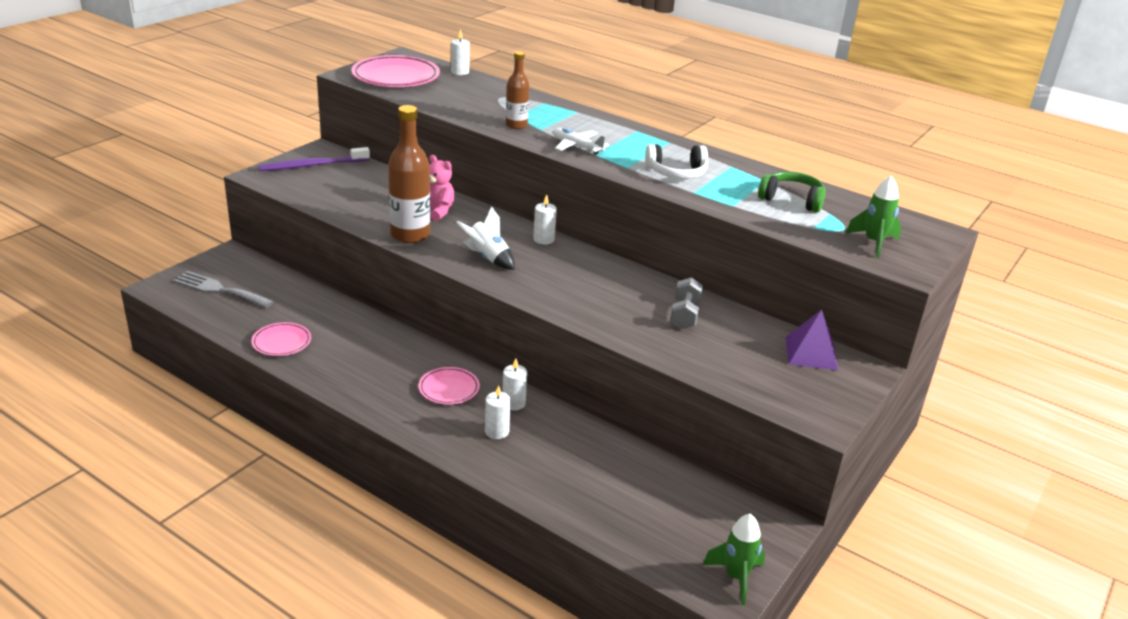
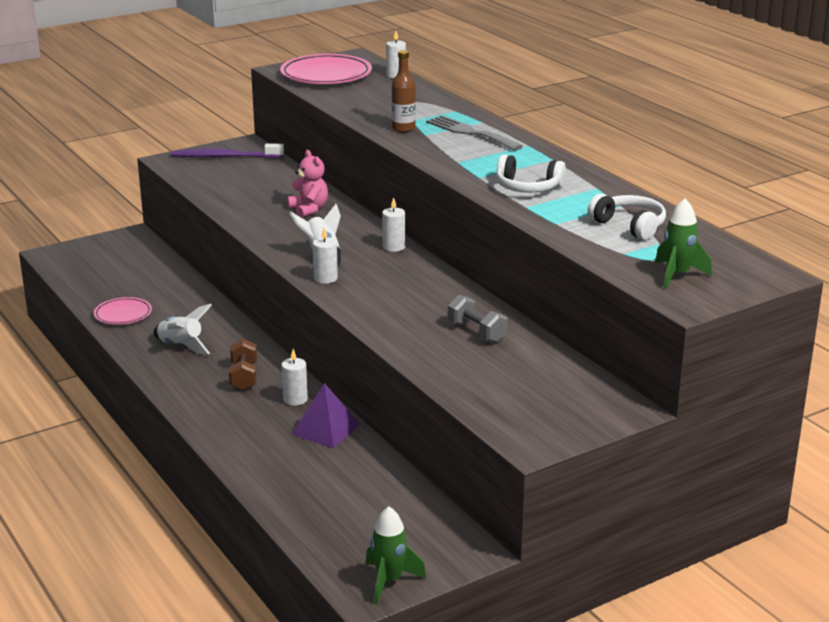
camera: 25 degrees right, 5 degrees down
(219, 289) = (101, 263): grey fork -> grey fork (470, 133)
(365, 367) = (181, 346): none -> white rocket
(410, 235) = (265, 227): brown bottle -> none
(449, 389) = (244, 377): pink plate -> brown dumbbell
(497, 431) = (260, 419): white candle -> white candle (325, 278)
(576, 146) = (446, 153): white plane -> none
(685, 315) = (476, 332): grey dumbbell -> grey dumbbell turned 75 degrees counterclockwise
(792, 200) = (629, 226): green headphones -> white headphones
(811, 353) = (580, 386): purple pyramid -> purple pyramid (325, 429)

